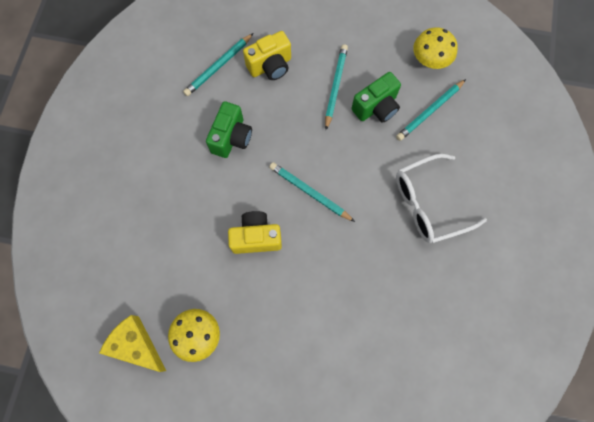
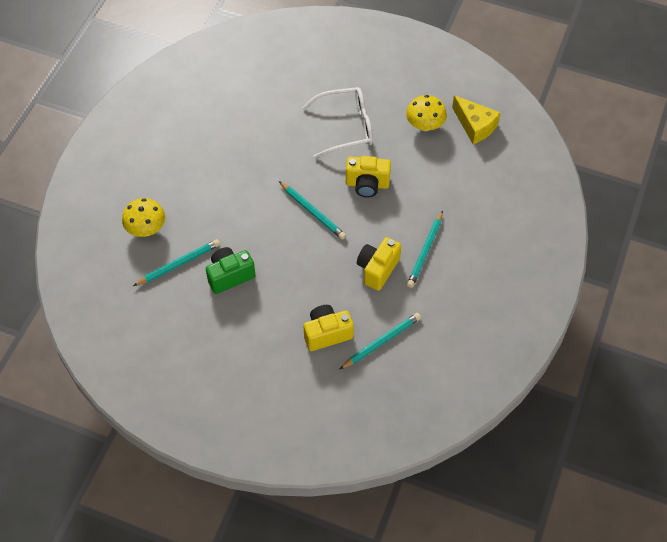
camera: 170 degrees left, 15 degrees down
(231, 138) = (377, 269): green camera -> yellow camera
(335, 86) = (264, 302): turquoise pencil -> turquoise pencil (425, 251)
(429, 204) = (208, 187): white glasses -> white glasses (346, 127)
(430, 60) = (160, 314): yellow mushroom -> yellow mushroom (146, 229)

